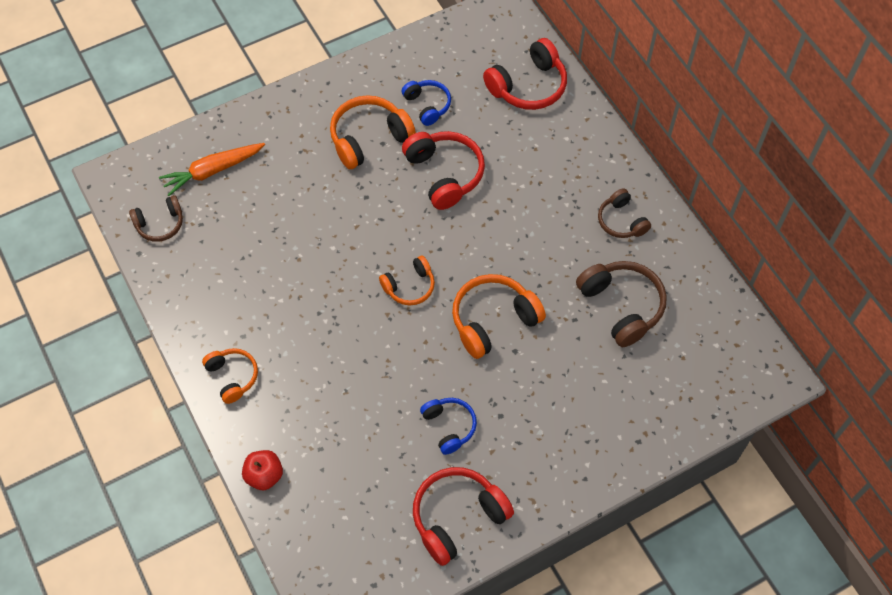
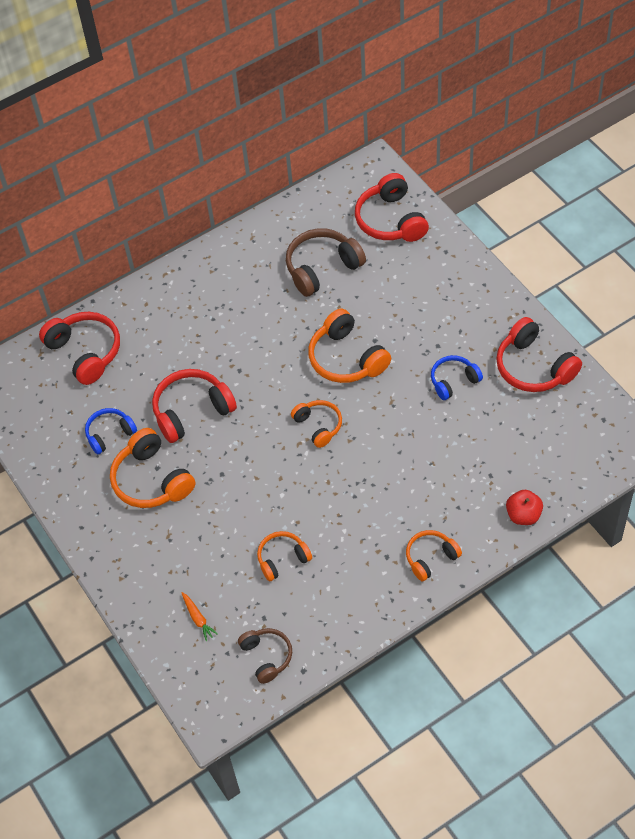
camera: 90 degrees left, 5 degrees down
(212, 171) = (198, 618): orange carrot -> orange carrot, size x0.52
(260, 243) = (282, 559): none -> orange headphones
(621, 221) = (236, 272): brown headphones -> none
(690, 385) = (390, 220): none -> red headphones

